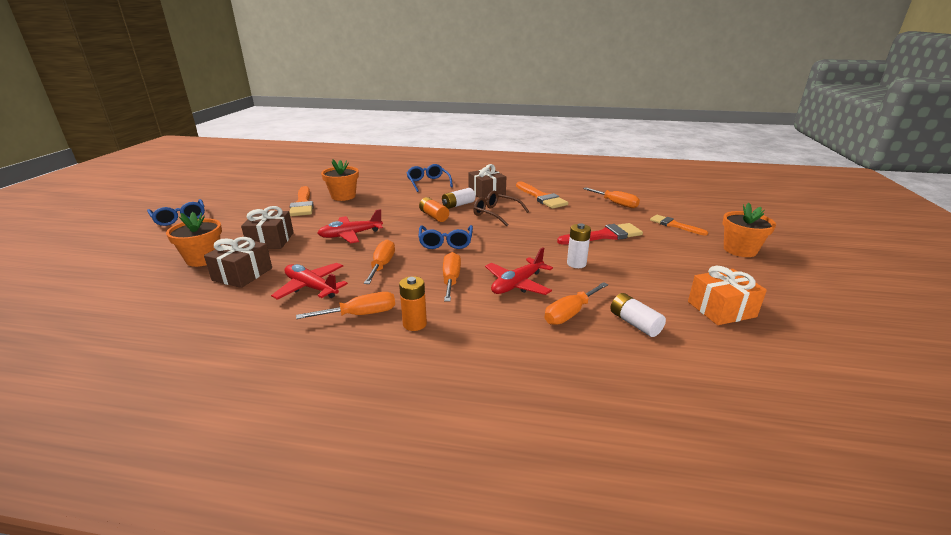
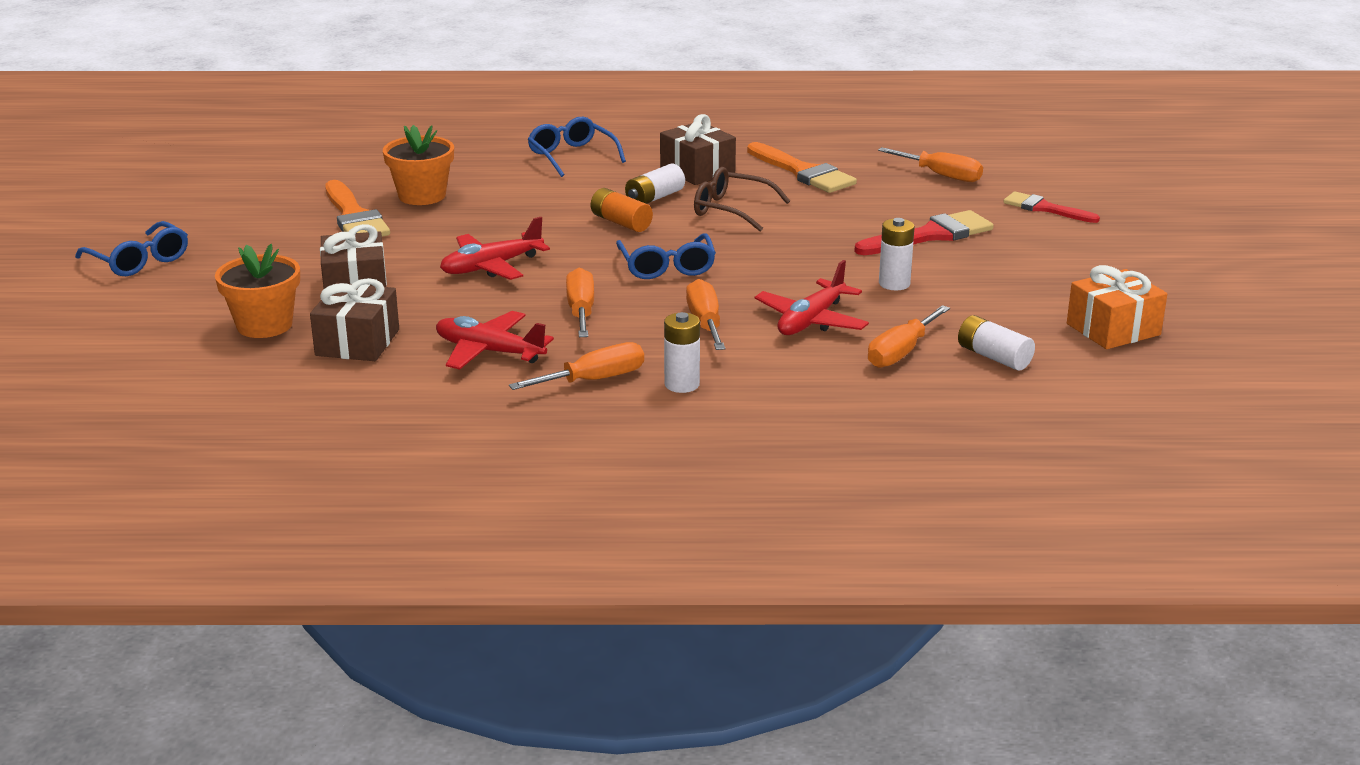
camera: 10 degrees left, 0 degrees up
(414, 324) = (682, 384): orange battery -> white battery
(674, 225) = (1045, 208): orange brush -> red brush
(740, 250) = (1148, 242): orange flower pot -> none

